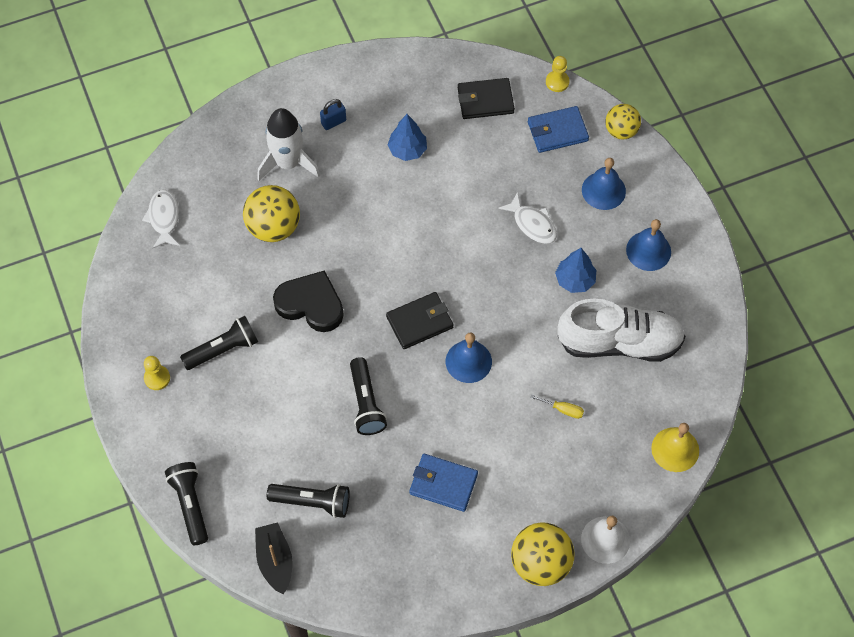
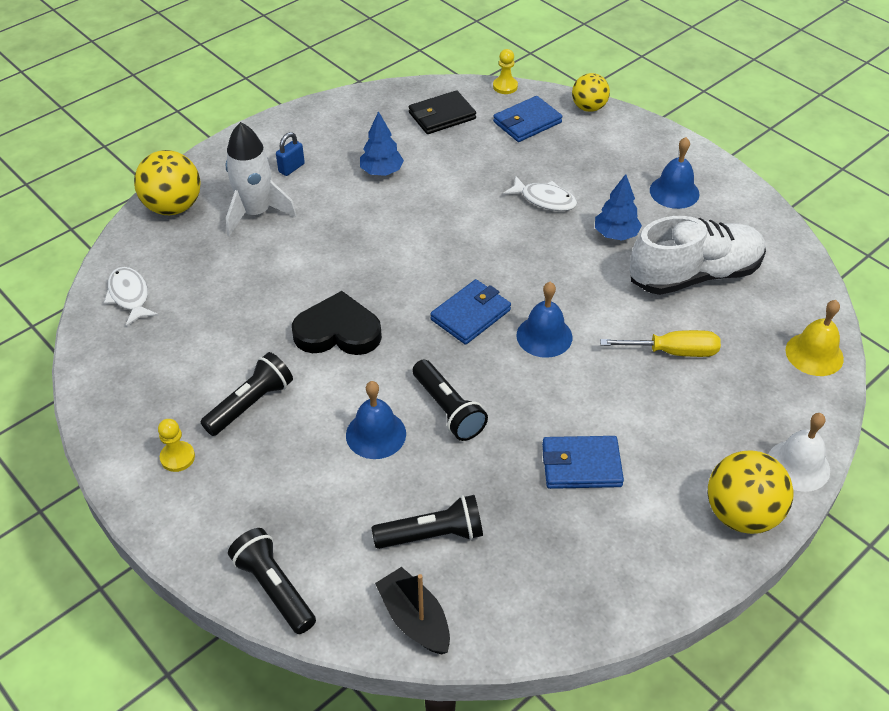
camera: 20 degrees left, 15 degrees down
(273, 227) = (263, 272): yellow ball -> yellow ball (173, 207)
(419, 322) = (470, 315): black wallet -> blue wallet
(563, 410) = (673, 352): yellow screwdriver -> yellow screwdriver, size x1.77
(603, 190) = (600, 156): blue bell -> blue bell (376, 434)

